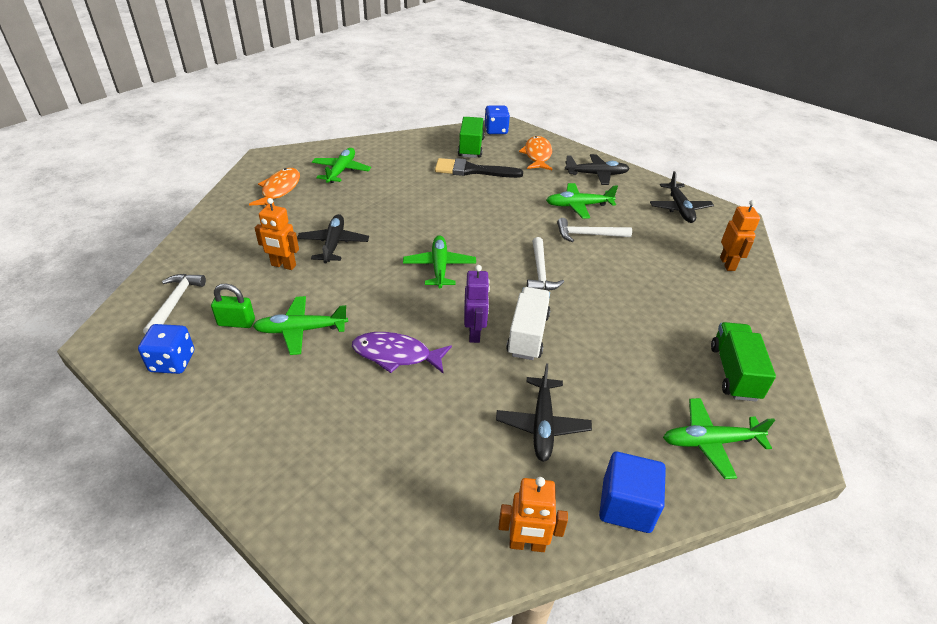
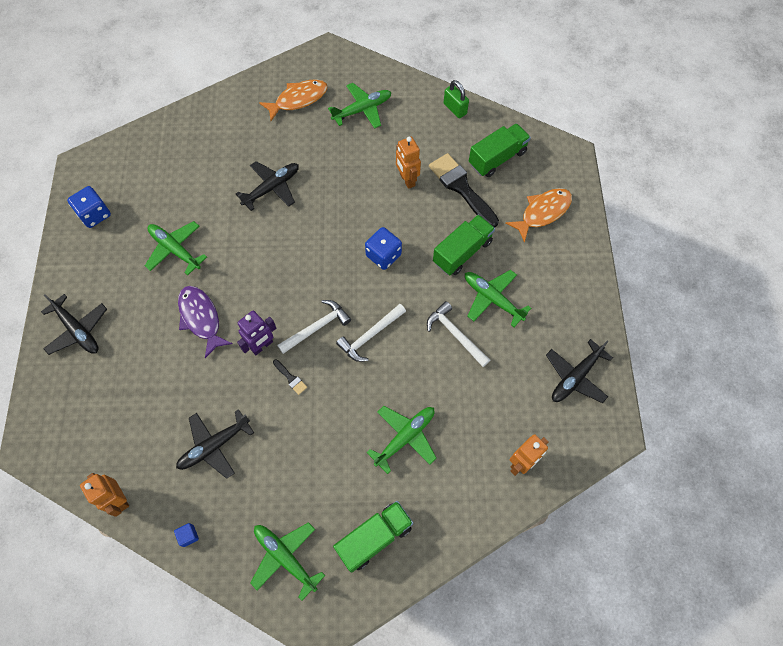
camera: 50 degrees right, 25 degrees up
(175, 302) = (138, 165): white hammer -> white hammer (317, 327)
(236, 322) = (150, 212): green padlock -> green padlock (455, 109)
(283, 265) = (222, 183): orange robot -> orange robot (407, 180)
(439, 267) = (311, 270): green plane -> green plane (405, 437)
(496, 130) = (549, 152): blue dice -> blue dice (383, 255)
(524, 197) = (462, 252): none -> green truck
(528, 335) = (291, 378): white truck -> black brush
(596, 174) = (561, 278): black plane -> black plane (77, 330)
(626, 506) = (188, 536): blue cube -> blue cube, size x0.44

